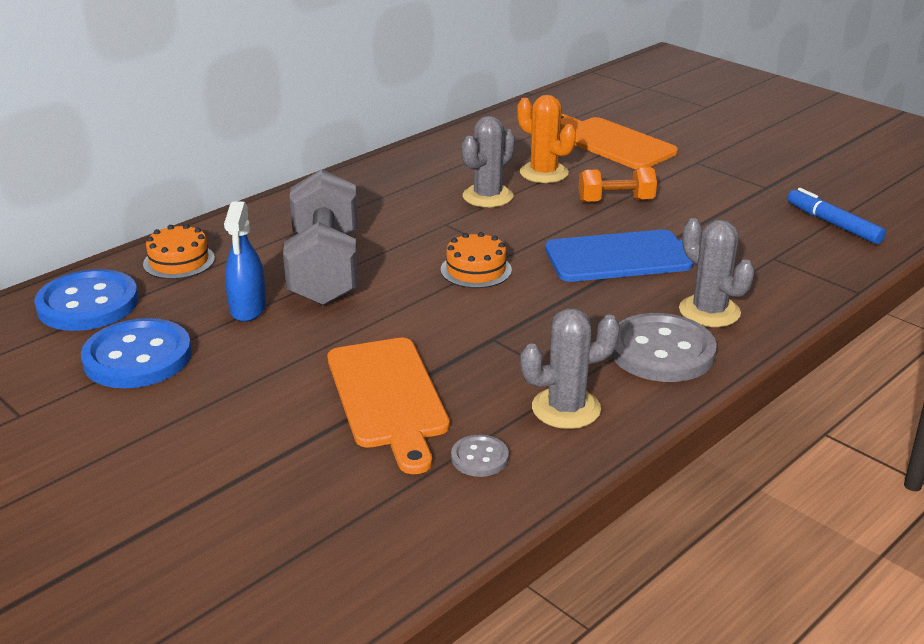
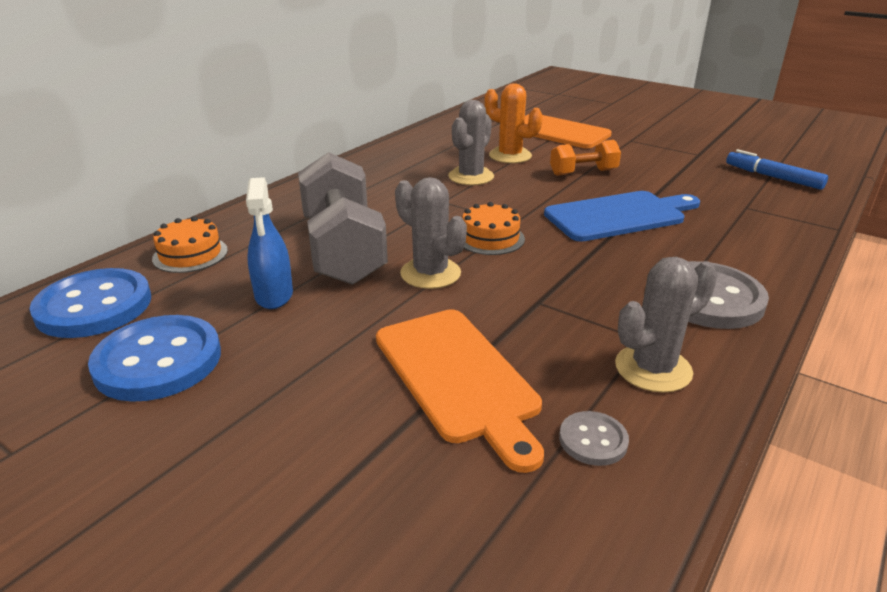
camera: 10 degrees left, 0 degrees up
(709, 311) = (725, 257): grey cactus -> grey cactus (430, 273)

